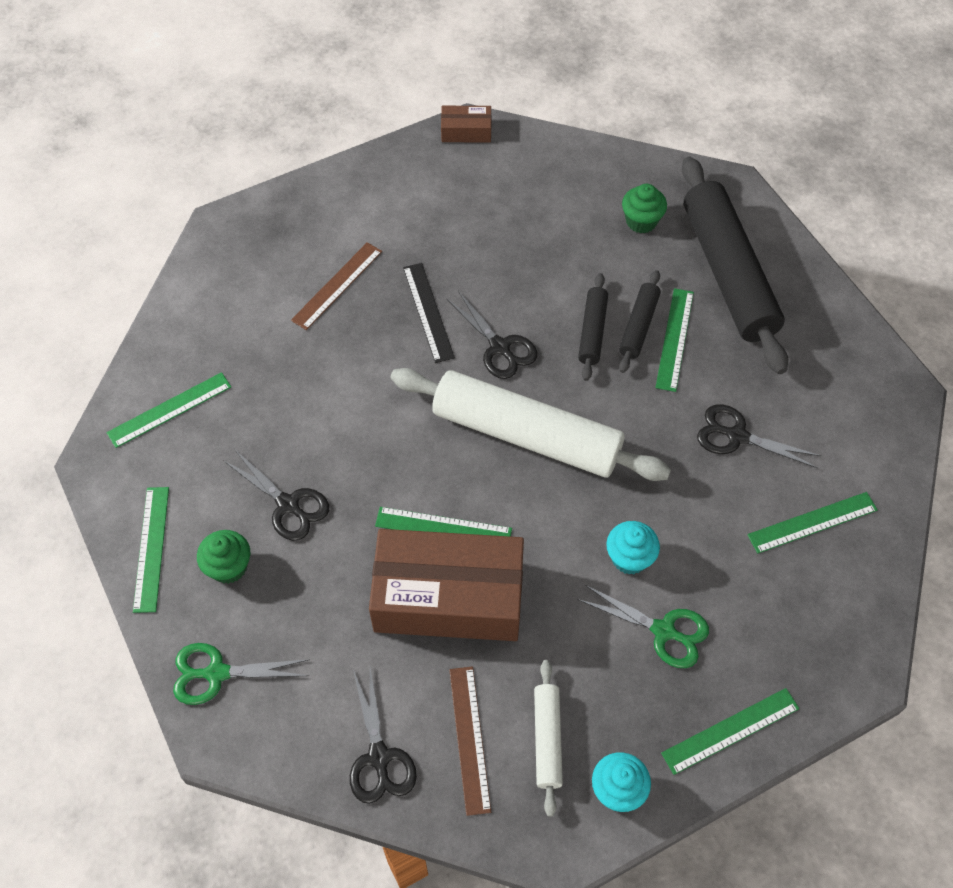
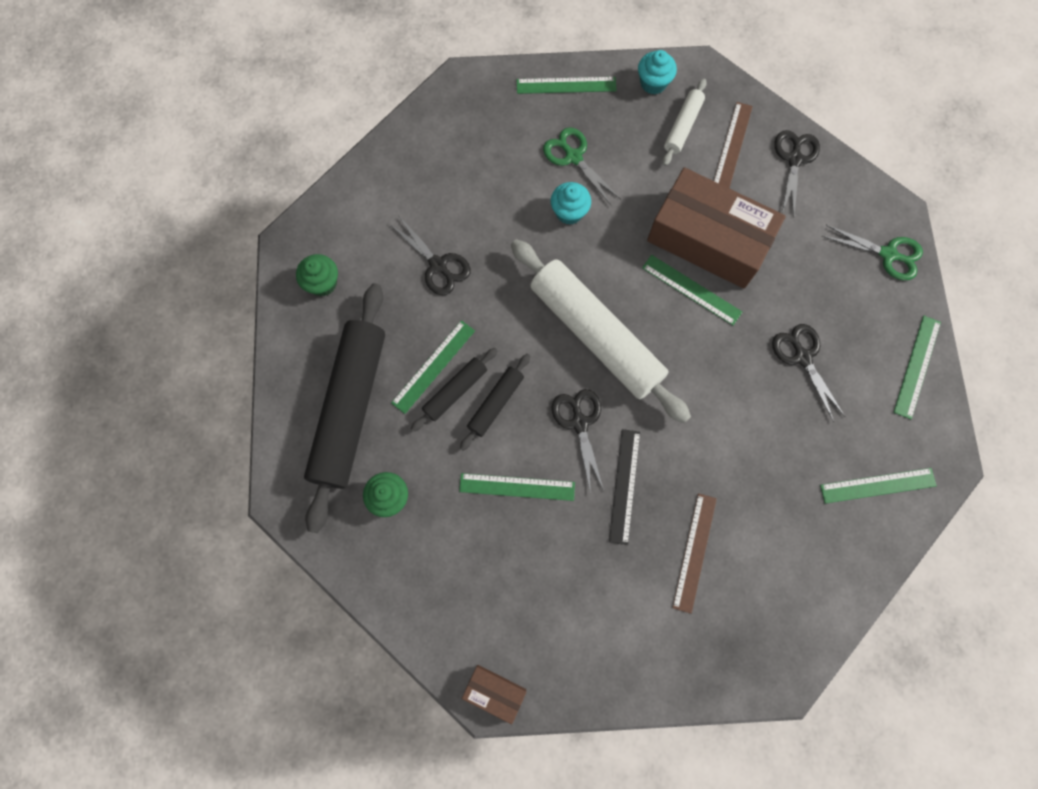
camera: 155 degrees left, 15 degrees up
(229, 567) = (861, 327): green cupcake -> green cupcake (322, 283)
(337, 285) = (694, 552): brown ruler -> brown ruler turned 45 degrees counterclockwise
(812, 522) = (428, 182): green ruler -> green ruler (517, 486)

